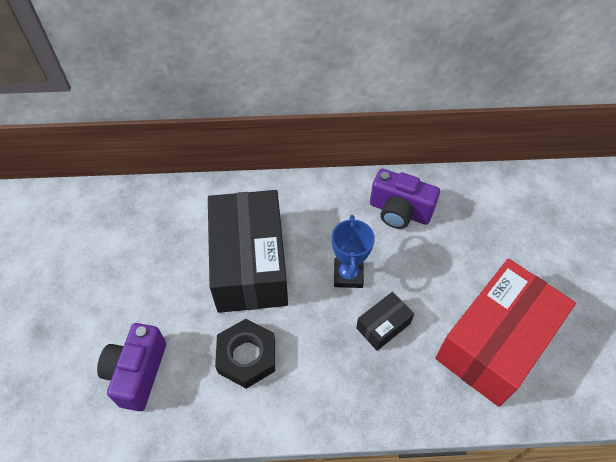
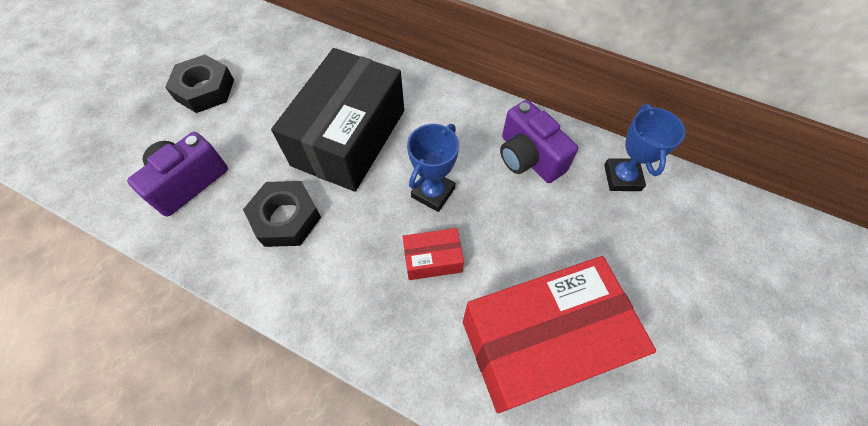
camera: 30 degrees right, 5 degrees up
(86, 285) = (205, 90): none -> black nut
(383, 326) = (432, 259): black box -> red box
(473, 194) = (622, 177): none -> blue trophy

